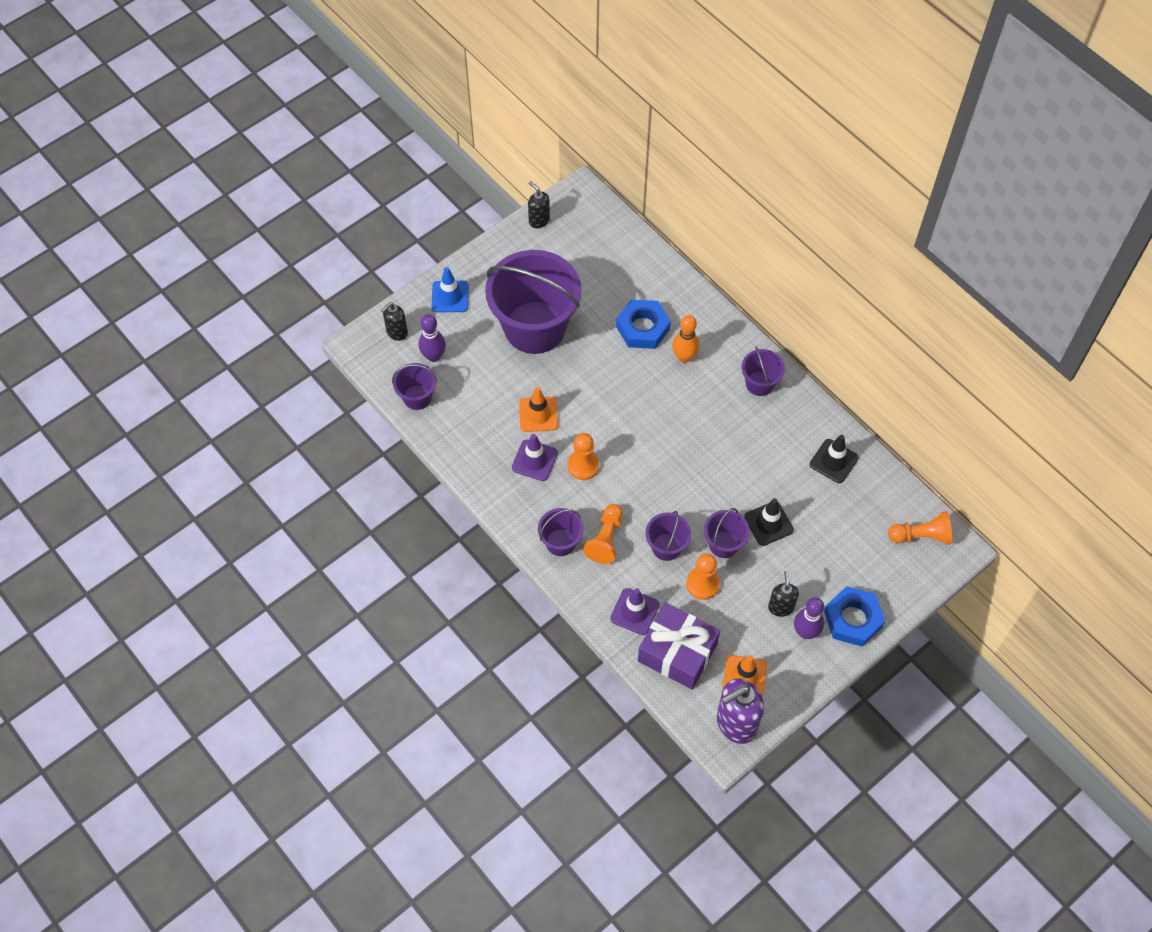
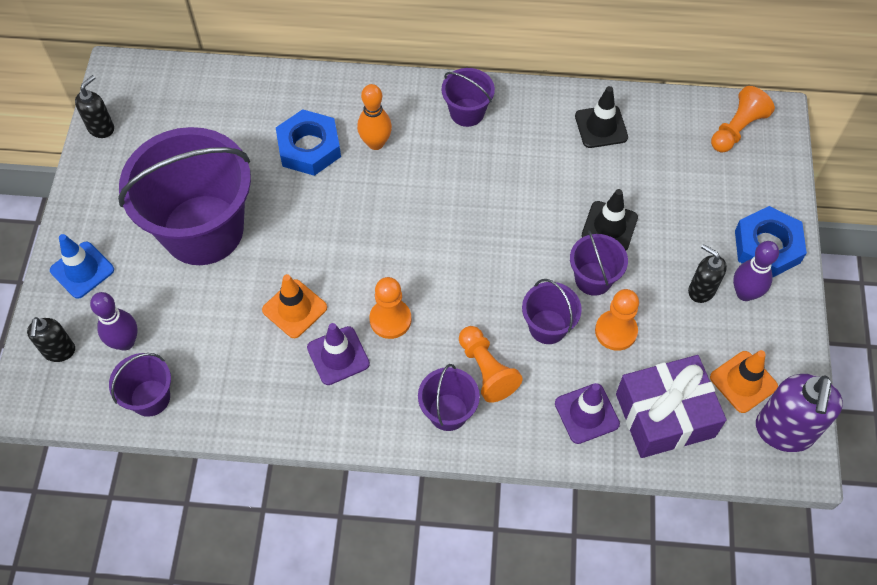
camera: 45 degrees left, 0 degrees up
(539, 220) = (101, 128): black soap dispenser -> black soap dispenser turned 120 degrees clockwise

